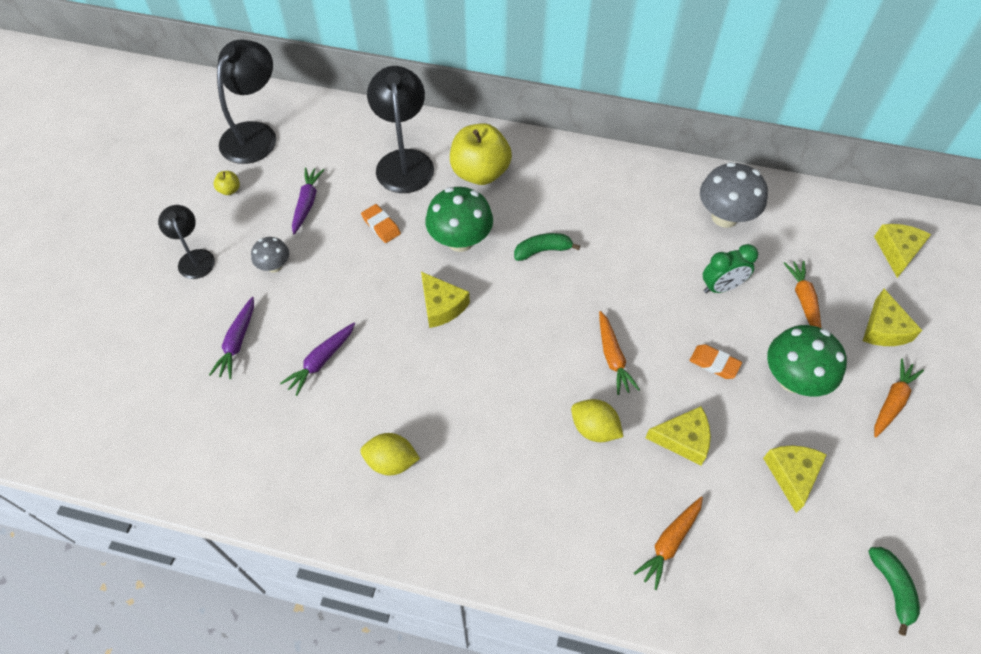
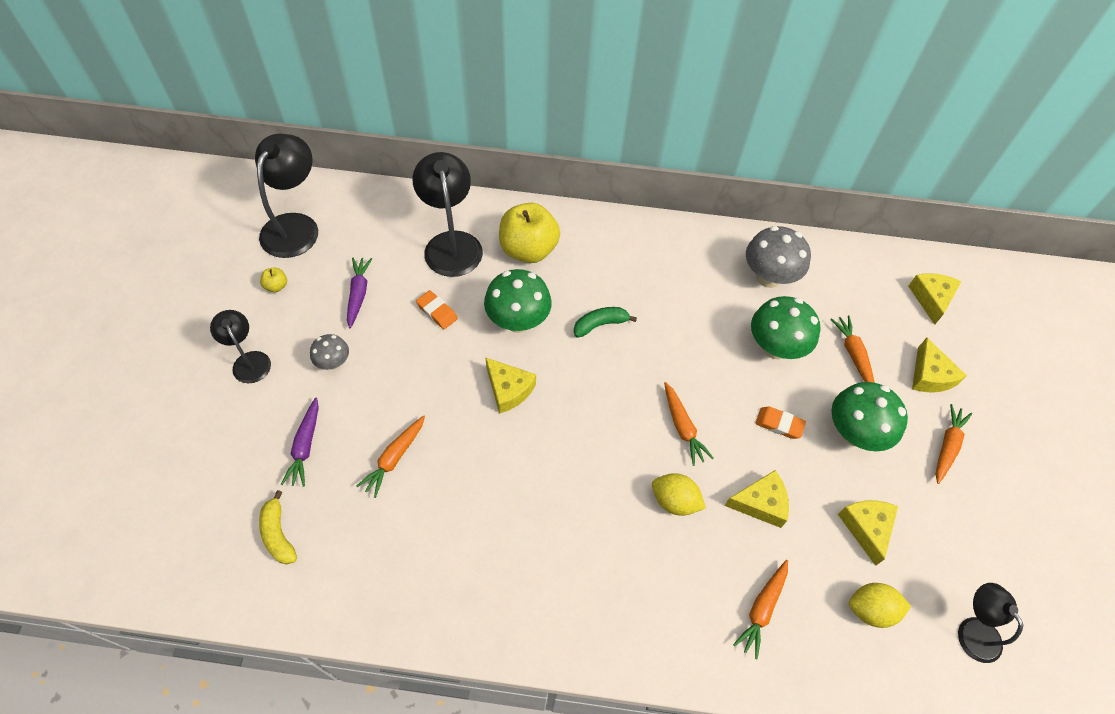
camera: 10 degrees left, 0 degrees up
(201, 422) = (278, 534): none -> yellow banana
(321, 361) = (394, 458): purple carrot -> orange carrot
(391, 461) = (479, 556): yellow lemon -> yellow lemon (870, 610)
(721, 287) = (775, 347): green clock -> green mushroom
(892, 588) = (973, 630): green banana -> black lamp

